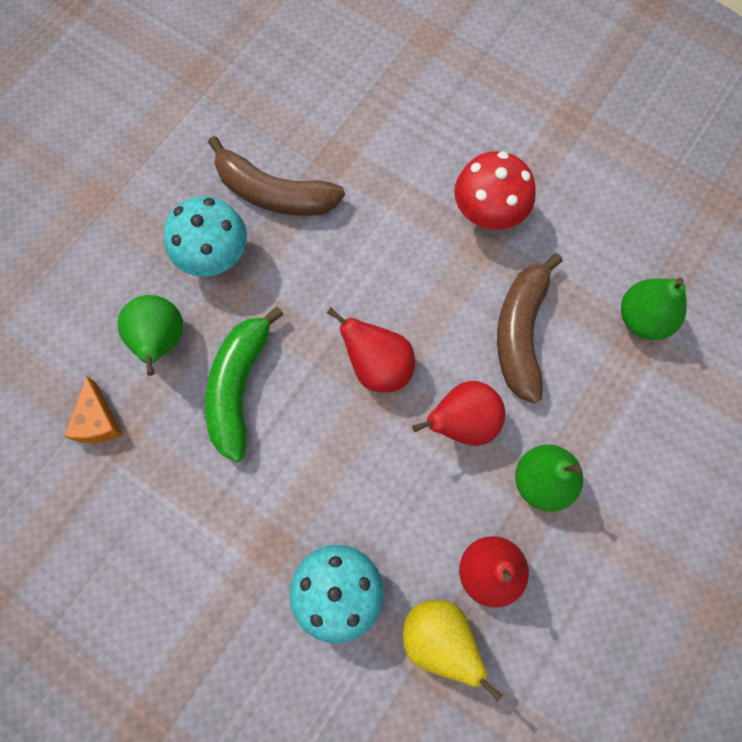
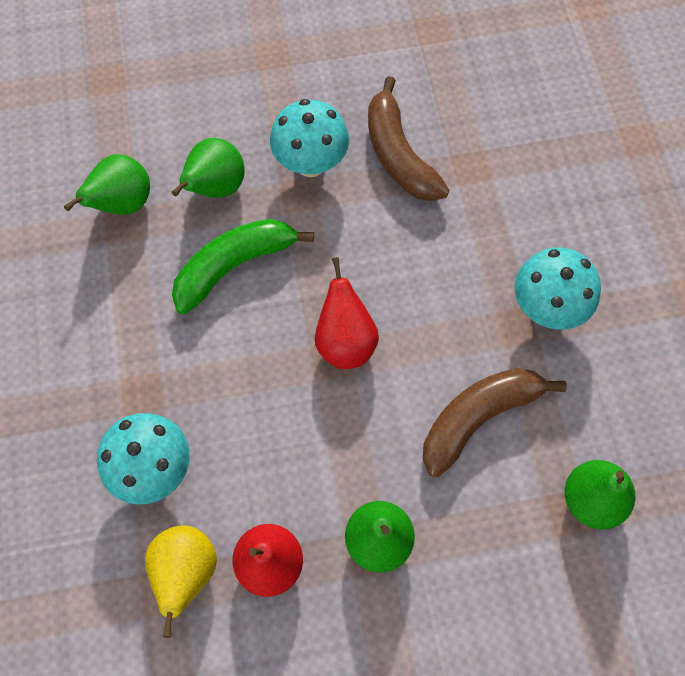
camera: 45 degrees right, 5 degrees down
(97, 421) = (123, 204): orange cheese -> green pear
(462, 422) = (364, 439): red pear -> none
(488, 214) = (546, 308): red mushroom -> turquoise mushroom

